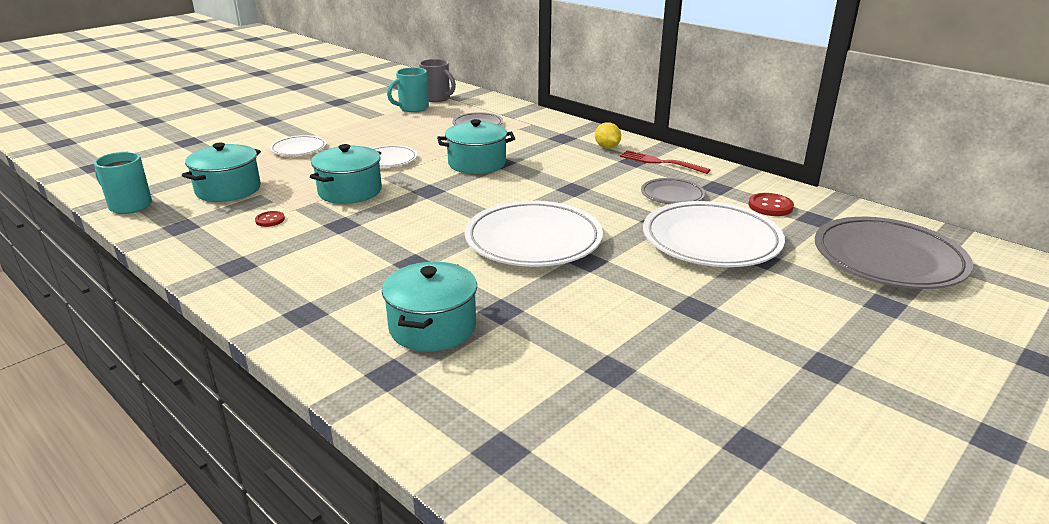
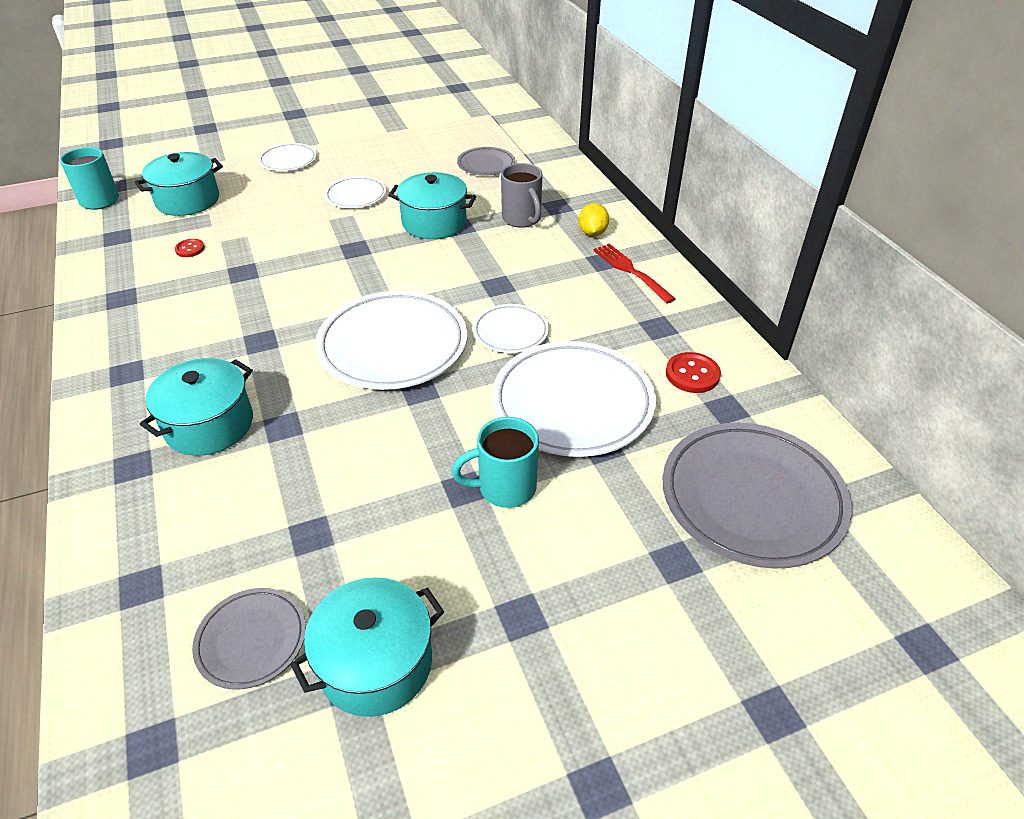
camera: 25 degrees right, 15 degrees up
(350, 191) = (285, 230): turquoise pot -> turquoise pot (376, 663)
(412, 108) = (441, 125): turquoise mug -> turquoise mug (505, 488)
(437, 98) = (479, 115): grey mug -> grey mug (522, 219)
(616, 212) = (510, 332): none -> white plate
(672, 195) = (595, 324): grey plate -> grey plate (251, 640)

